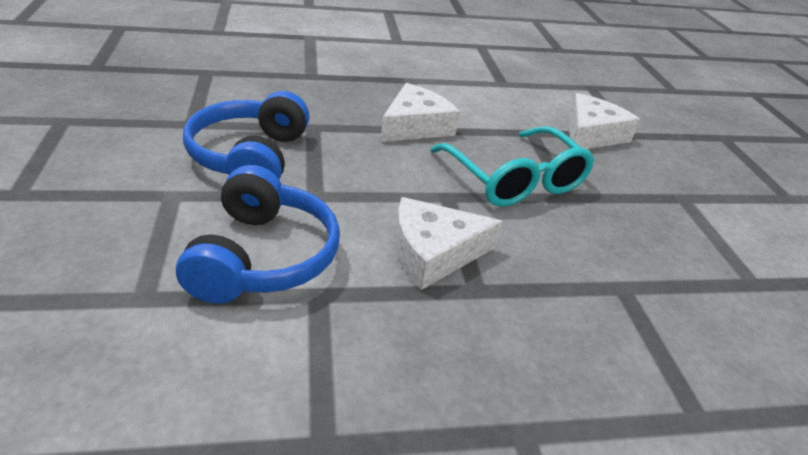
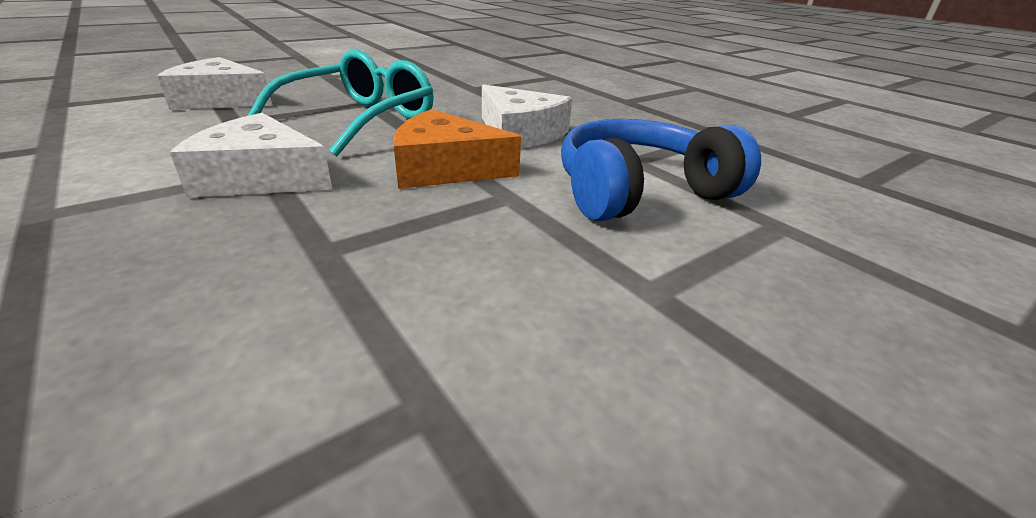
camera: 115 degrees left, 5 degrees down
(250, 157) = (481, 269): blue headphones -> none
(380, 186) = (445, 168): none -> orange cheese

